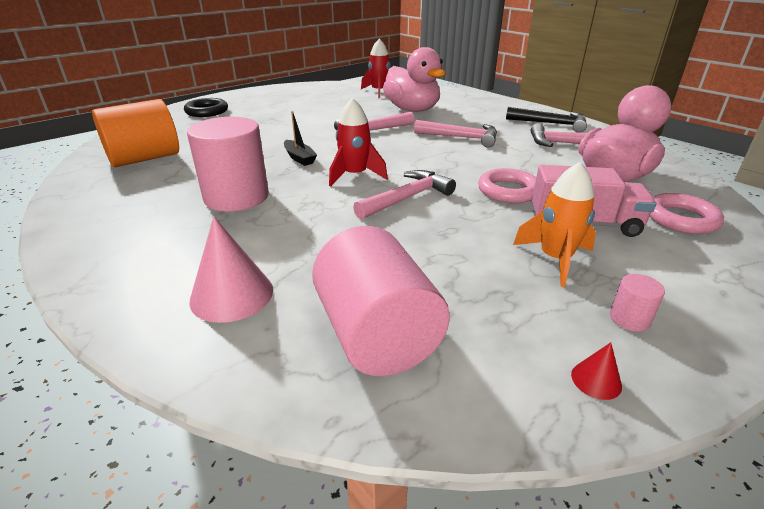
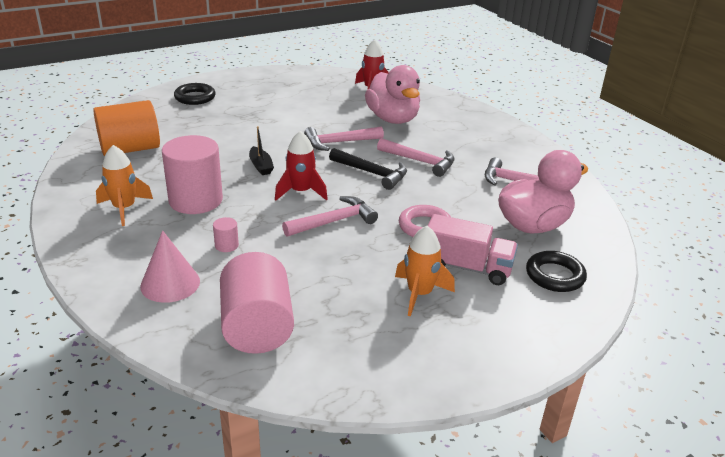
camera: 10 degrees right, 0 degrees up
(148, 216) = (124, 209): none -> orange rocket
(551, 124) = (521, 155): black hammer -> black hammer (372, 173)
(596, 380) = (384, 379): red cone -> none
(629, 318) = (440, 346): pink cylinder -> pink cylinder (226, 245)
(680, 219) = (555, 276): pink ring -> black ring

